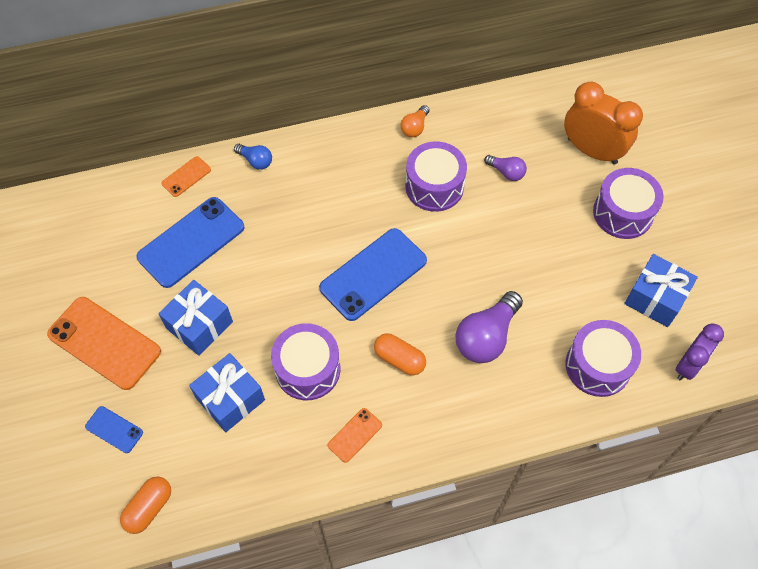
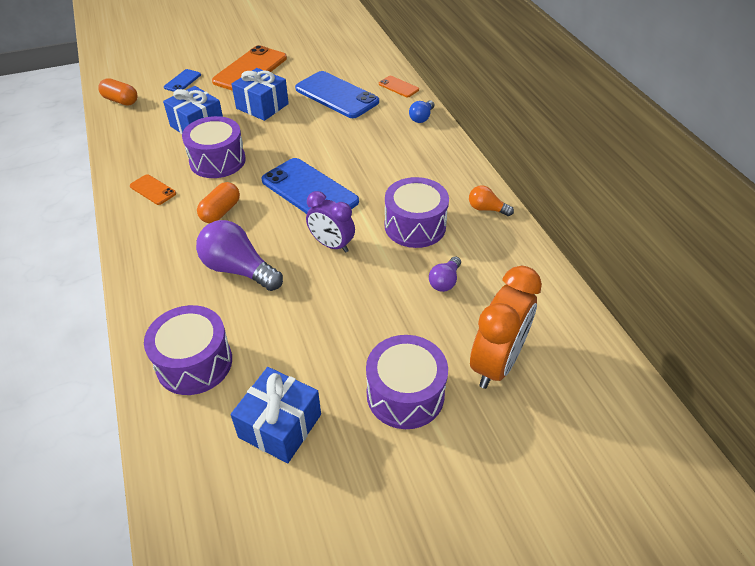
camera: 85 degrees right, 15 degrees down
(688, 365) = (182, 459): purple clock -> purple clock (331, 245)

